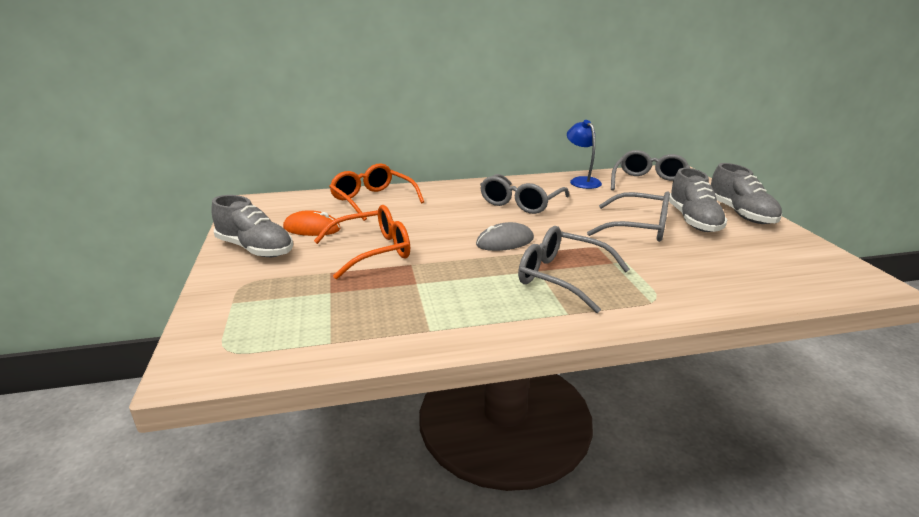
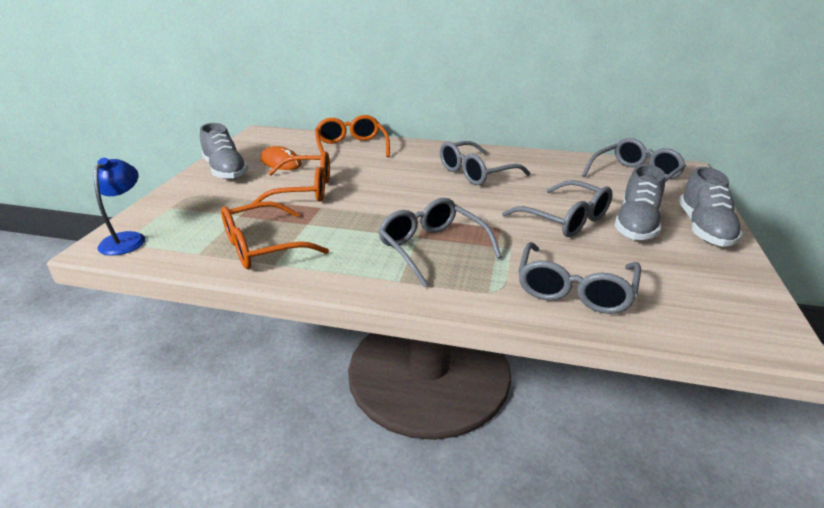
camera: 25 degrees right, 5 degrees up
(396, 317) = (262, 247): none -> orange glasses
(505, 241) = (419, 205): grey mouse -> none
(581, 181) = (562, 162): blue lamp -> blue lamp (127, 239)
(710, 283) = (574, 290): none -> grey glasses

